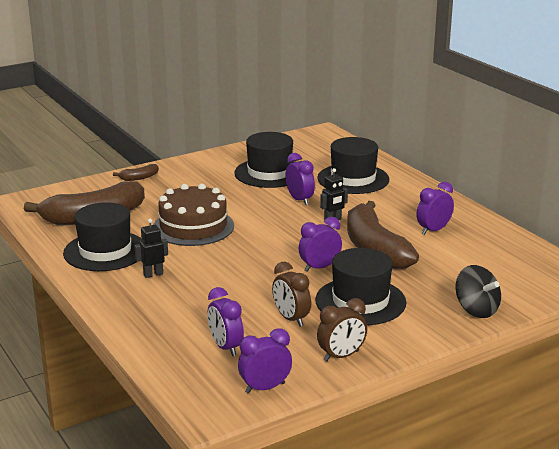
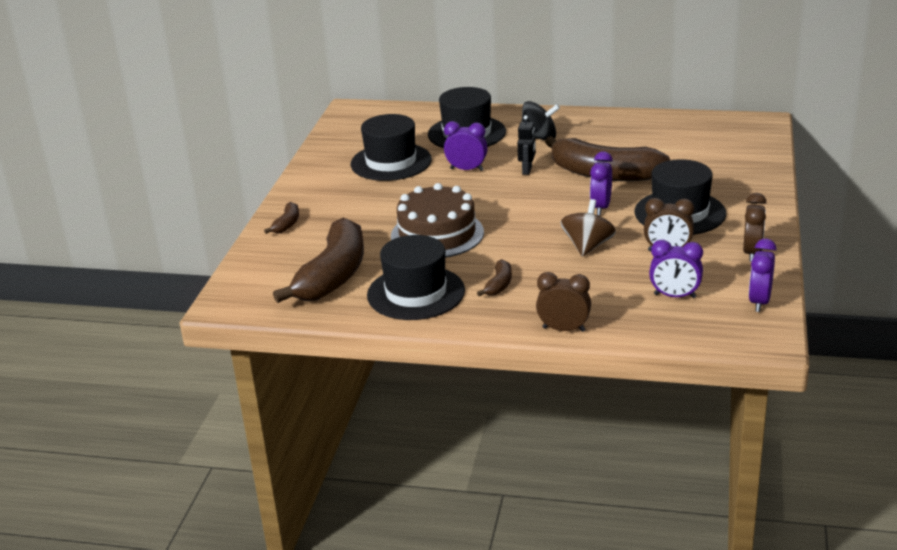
camera: 45 degrees left, 5 degrees up
(121, 321) = (563, 329): none -> brown clock
(153, 274) = (499, 285): black robot -> brown banana
(252, 285) = (587, 246): none -> brown spinning top
(433, 230) = (609, 140): purple clock -> none
(476, 310) = (753, 176): black spinning top -> black spinning top (539, 138)

